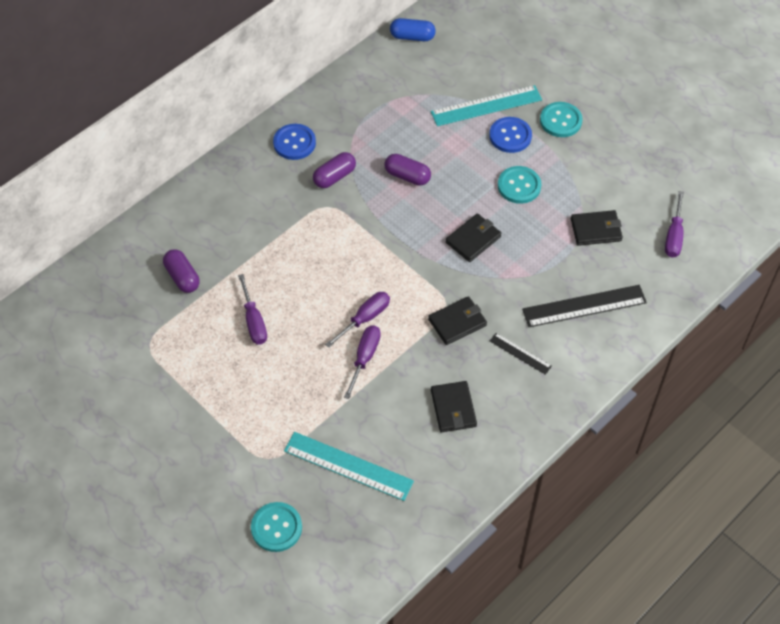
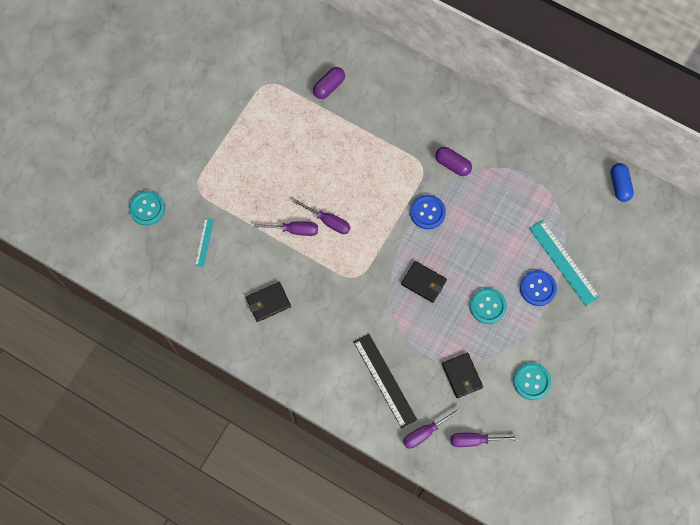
camera: 75 degrees right, 15 degrees up
(253, 321) = (305, 146): purple screwdriver -> purple screwdriver (425, 432)
(294, 143) = (476, 126): blue button -> blue button (427, 212)
(348, 466) = (204, 242): turquoise ruler -> turquoise ruler, size x0.53
(407, 176) = (470, 218): purple capsule -> none
(457, 322) = (343, 288): black wallet -> none
(520, 353) = (328, 340): black ruler -> none
(560, 121) = (568, 326): turquoise button -> turquoise button (531, 381)

